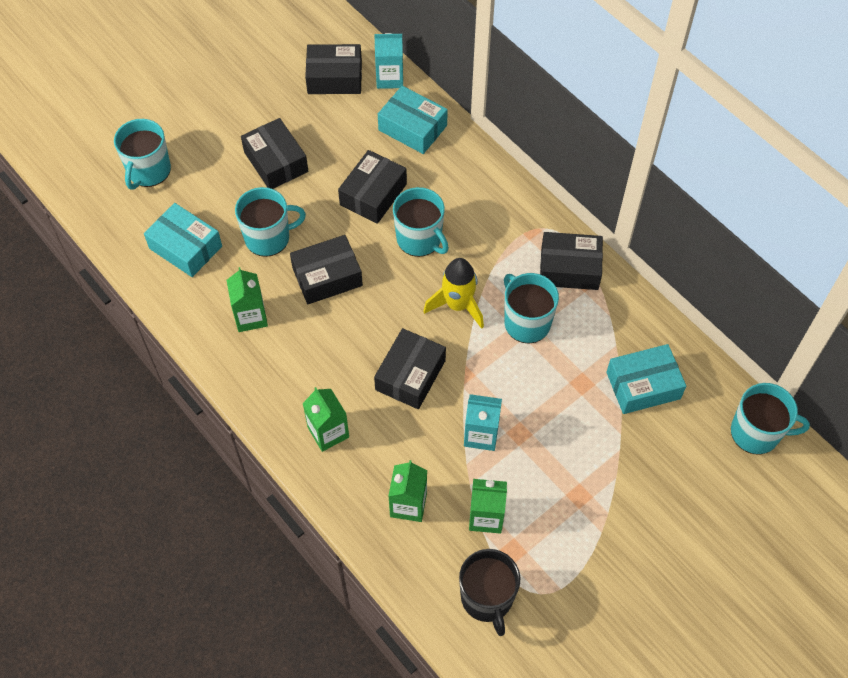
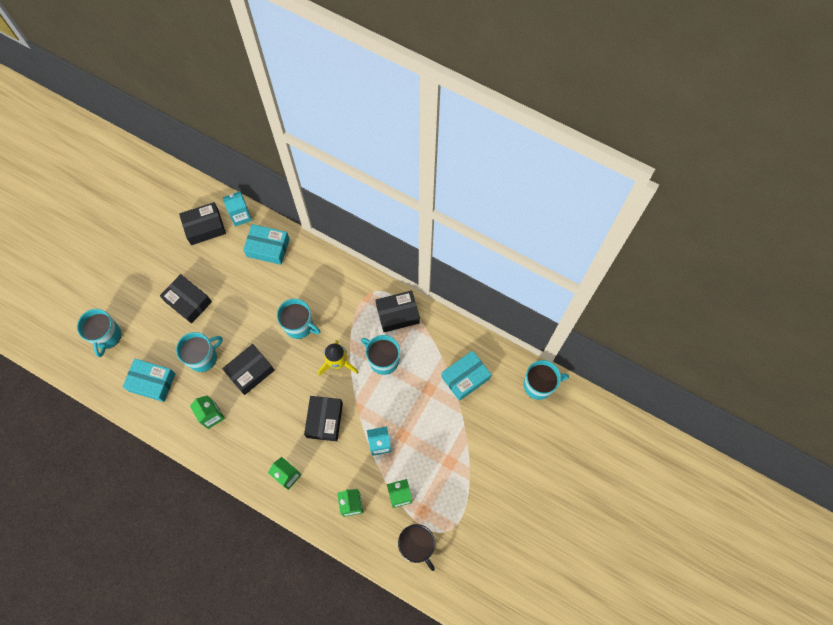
camera: 20 degrees left, 10 degrees up
(373, 194) = (259, 304): black box -> none

